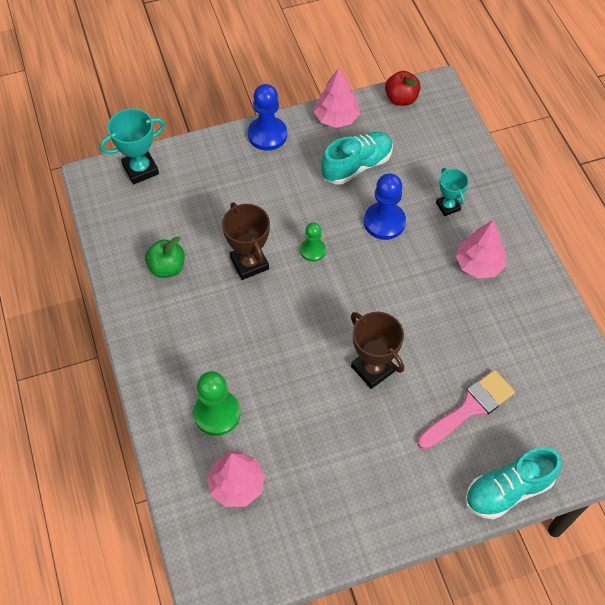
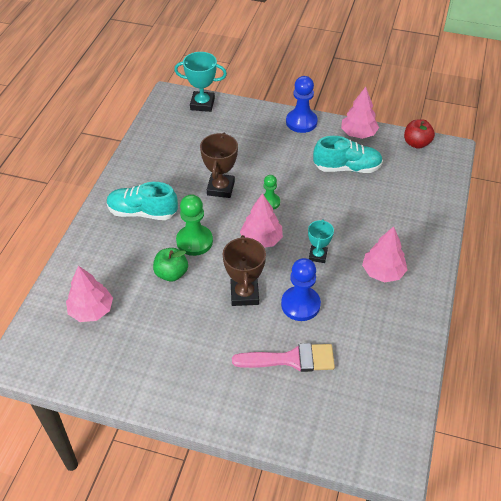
camera: 35 degrees right, 10 degrees down
(167, 268) = (167, 164): green apple -> green apple (171, 273)
(217, 413) = (119, 262): green pawn -> green pawn (194, 241)
(339, 298) = (261, 239): none -> pink tree
(384, 222) = (335, 210): blue pawn -> blue pawn (300, 304)
(448, 206) = (392, 224): turquoise trophy -> turquoise trophy (317, 255)
(508, 490) = (270, 431): turquoise shoe -> turquoise shoe (142, 212)

